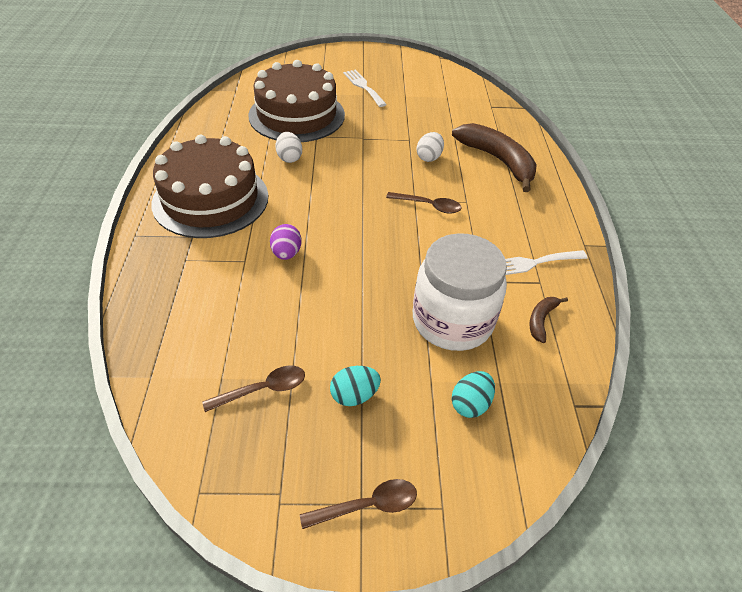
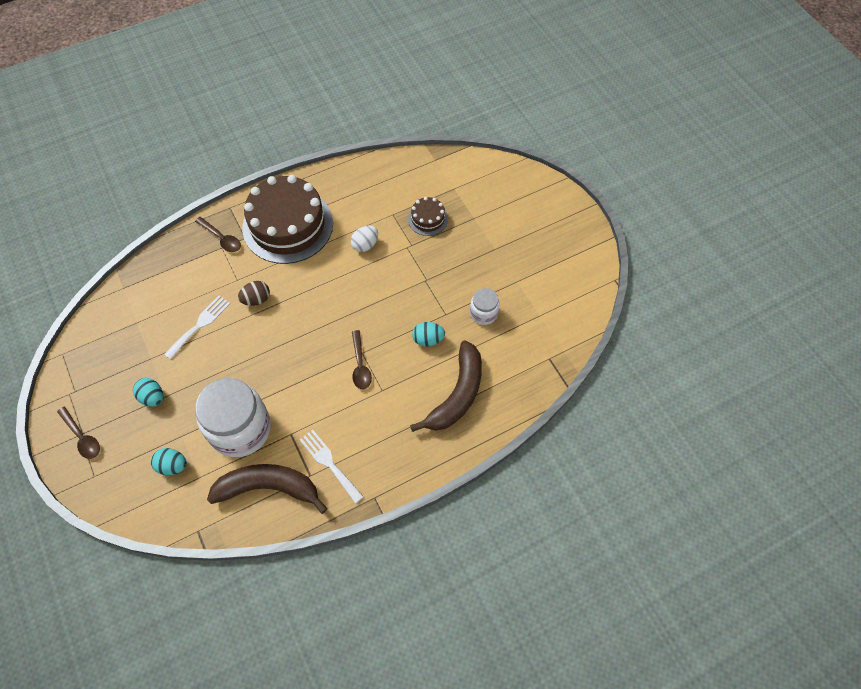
camera: 65 degrees right, 15 degrees up
(262, 389) = (137, 347): brown spoon -> brown spoon (221, 238)
(286, 253) = (256, 299): purple egg -> brown egg
(297, 115) = (428, 219): brown cake -> brown cake, size x0.45
(363, 86) = (509, 243): white fork -> white fork (200, 325)
(424, 121) = (483, 313): none -> white jar
(429, 157) = (428, 339): white egg -> turquoise egg
(541, 320) = (268, 488): brown banana -> brown banana, size x2.18

